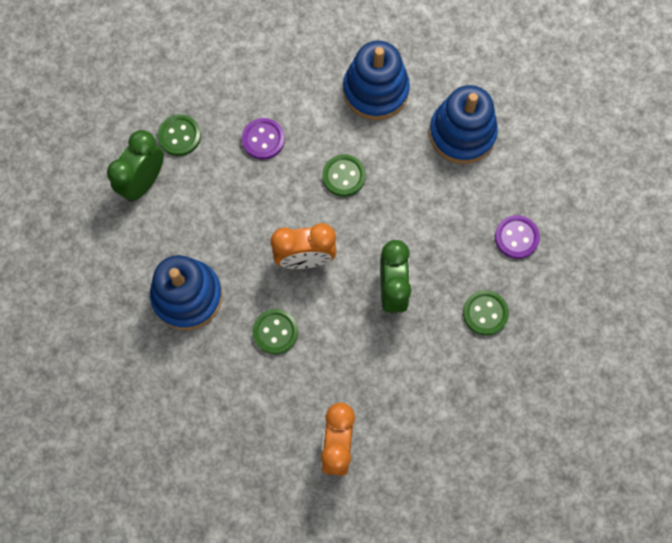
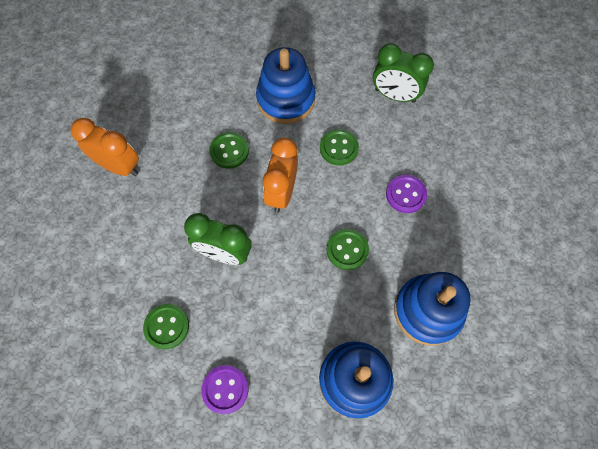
camera: 110 degrees right, 5 degrees down
(144, 182) = (395, 95): green clock -> green clock turned 150 degrees clockwise
(179, 136) = (429, 131): green button -> green button (339, 148)

